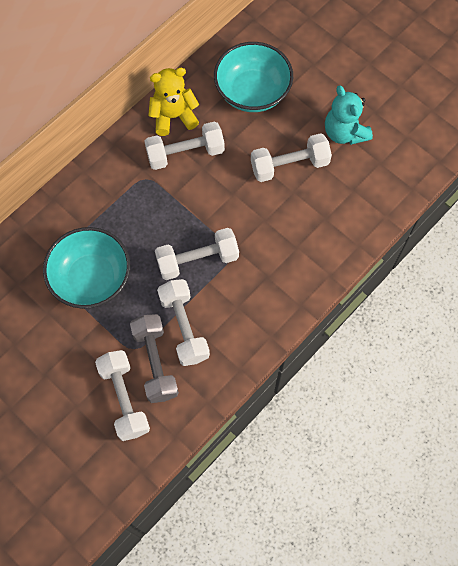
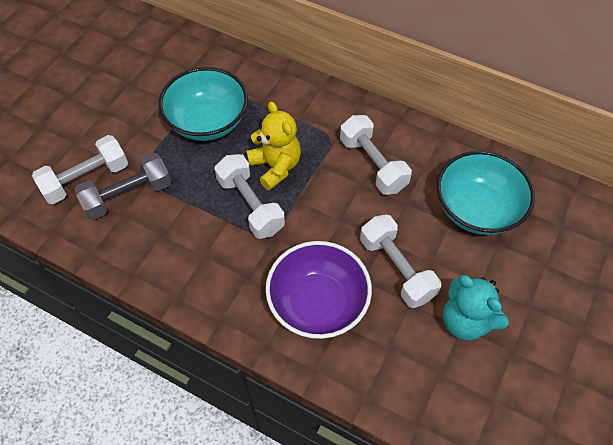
camera: 75 degrees right, 10 degrees down
(173, 116) = (412, 143): yellow teddy bear -> yellow teddy bear (275, 167)
(184, 327) = (171, 211): white dumbbell -> none
(304, 229) = (318, 303): none -> purple bowl
(344, 132) = (466, 321): turquoise teddy bear -> turquoise teddy bear turned 90 degrees counterclockwise

